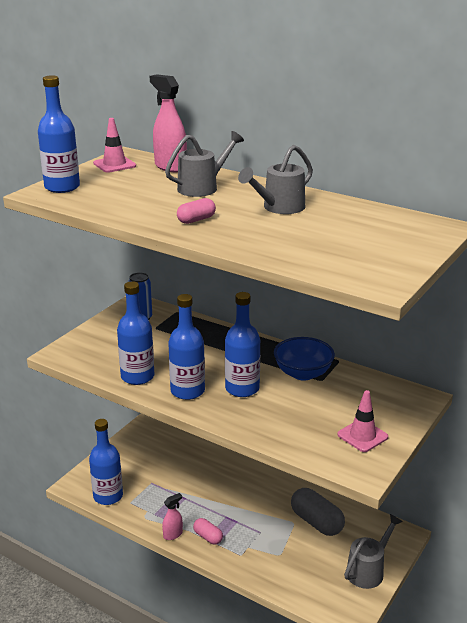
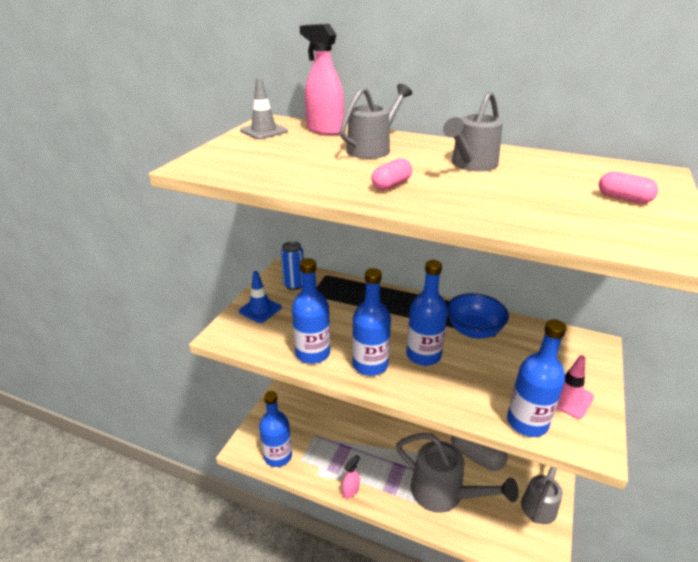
camera: 10 degrees left, 5 degrees up
(62, 187) = (216, 158): blue bottle -> blue bottle (527, 422)
(100, 336) = (260, 309): none -> blue traffic cone
(114, 165) = (264, 131): pink traffic cone -> grey traffic cone
(208, 537) = (384, 488): pink capsule -> pink capsule (623, 198)
(269, 549) = (444, 493): none -> grey watering can

